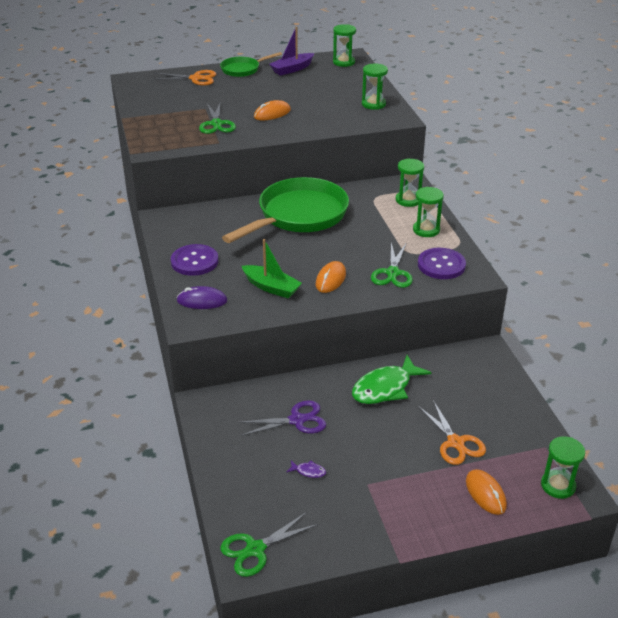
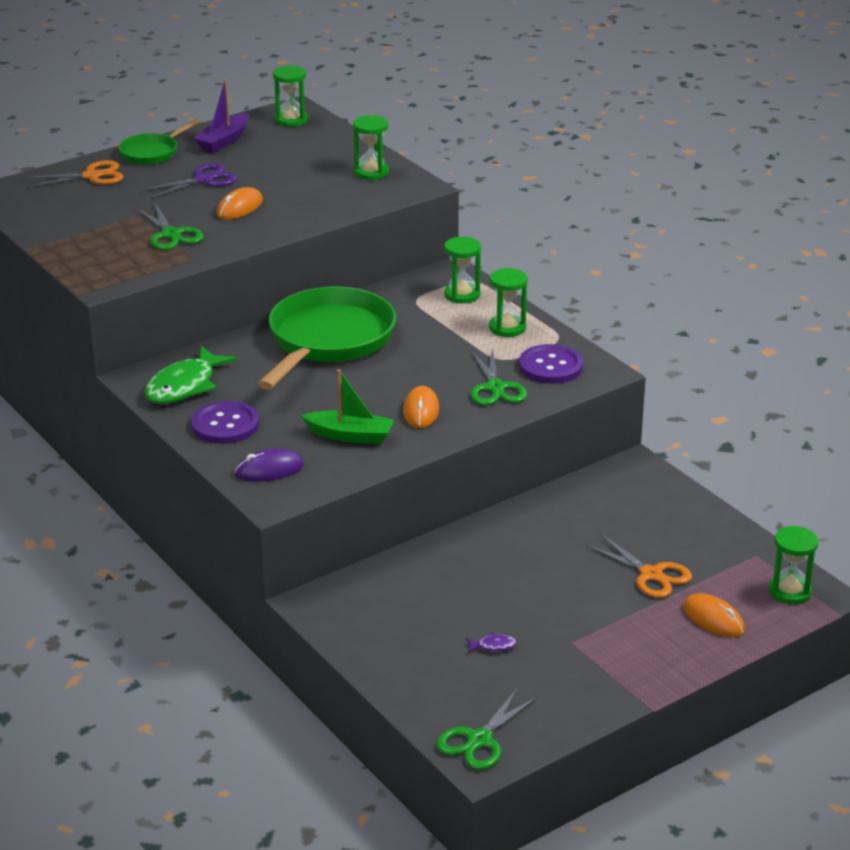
camera: 20 degrees left, 5 degrees down
(297, 420) = (445, 595): purple scissors -> purple scissors (203, 180)
(385, 388) = (534, 534): green fish -> green fish (185, 386)

